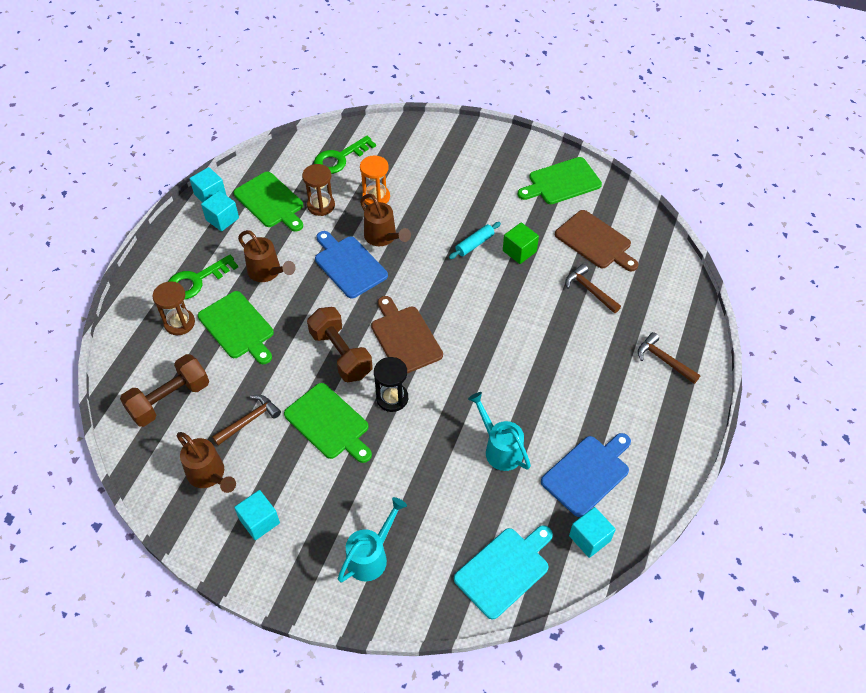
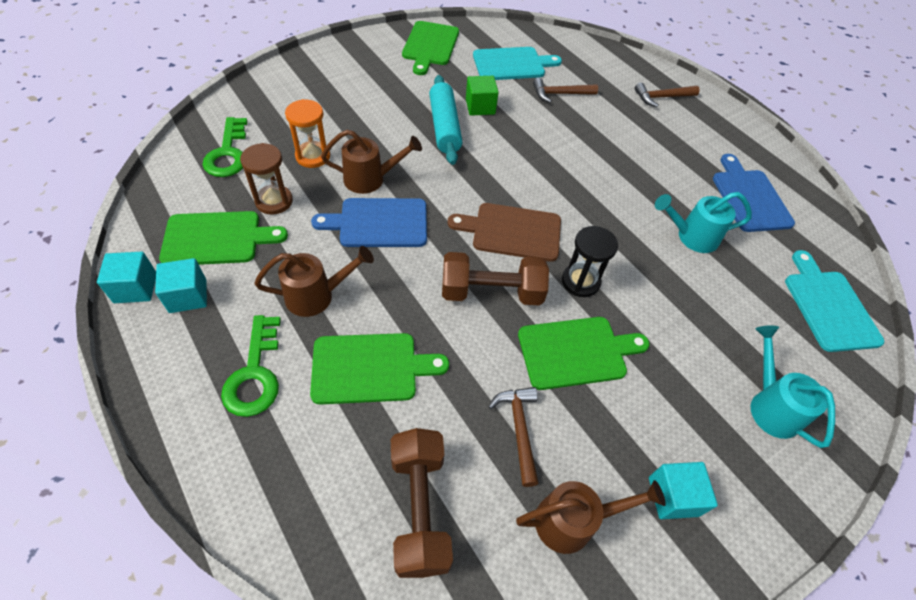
camera: 60 degrees left, 0 degrees up
(179, 323) = (304, 430): brown hourglass -> none
(474, 244) = (444, 127): turquoise rolling pin -> turquoise rolling pin, size x1.69
(589, 538) = (817, 232): turquoise cube -> none
(595, 241) = (512, 64): brown cutting board -> turquoise cutting board

